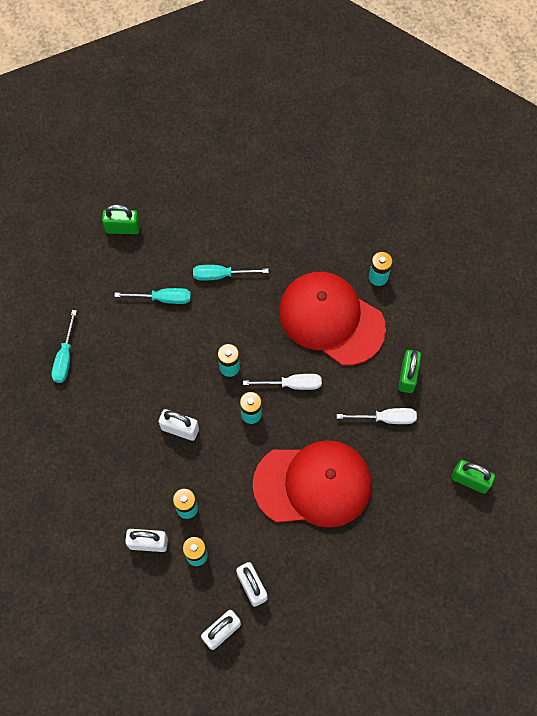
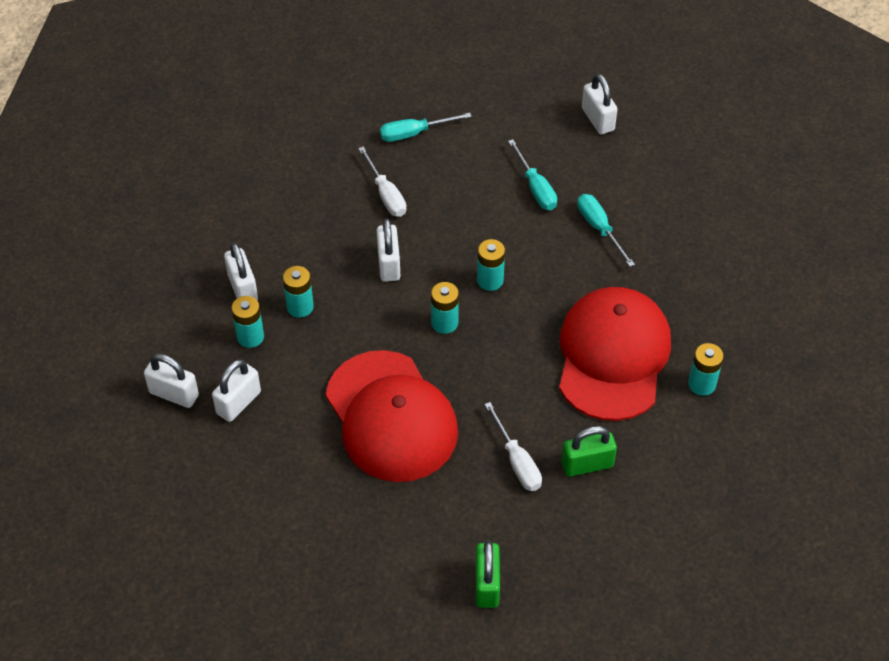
camera: 65 degrees right, 15 degrees down
(123, 228) = (597, 119): green padlock -> white padlock
(292, 384) = (504, 349): white screwdriver -> white screwdriver (386, 195)

